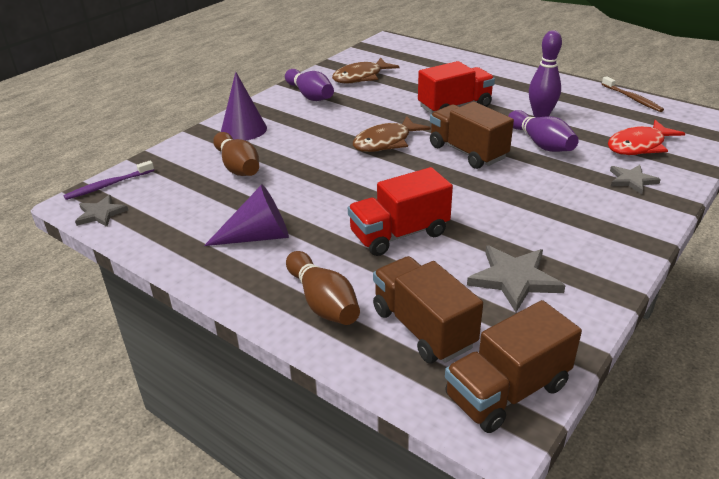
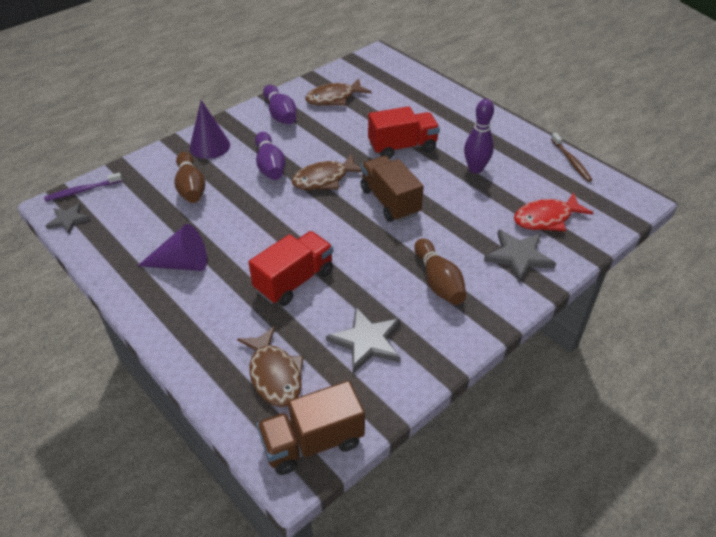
camera: 10 degrees right, 10 degrees up
(323, 302) = (208, 336): brown bowling pin -> brown bowling pin (438, 281)
(399, 234) = (294, 281): red truck -> red truck turned 150 degrees clockwise
(423, 328) = (274, 374): brown truck -> brown fish
(540, 143) = (459, 202): purple bowling pin -> purple bowling pin (270, 166)
(632, 180) = (518, 256): grey star -> grey star, size x1.58

